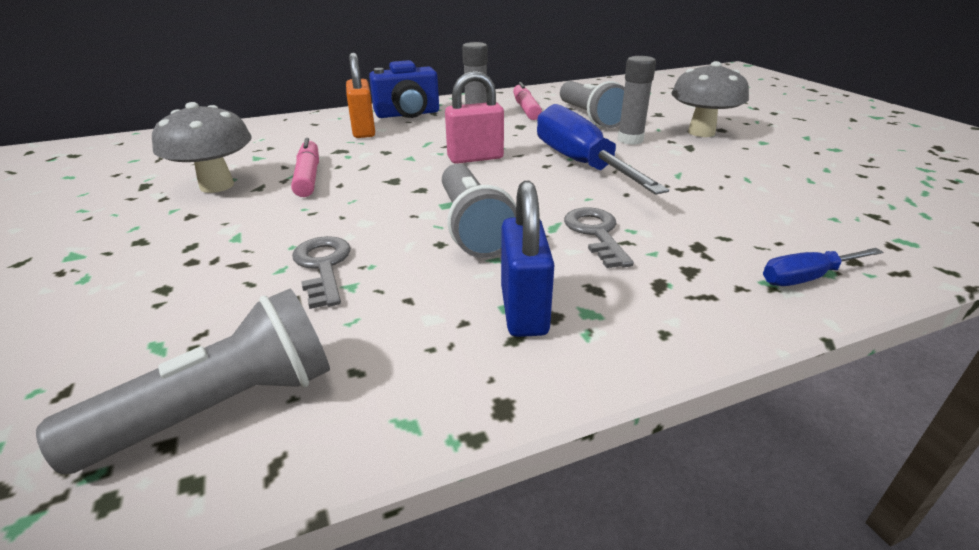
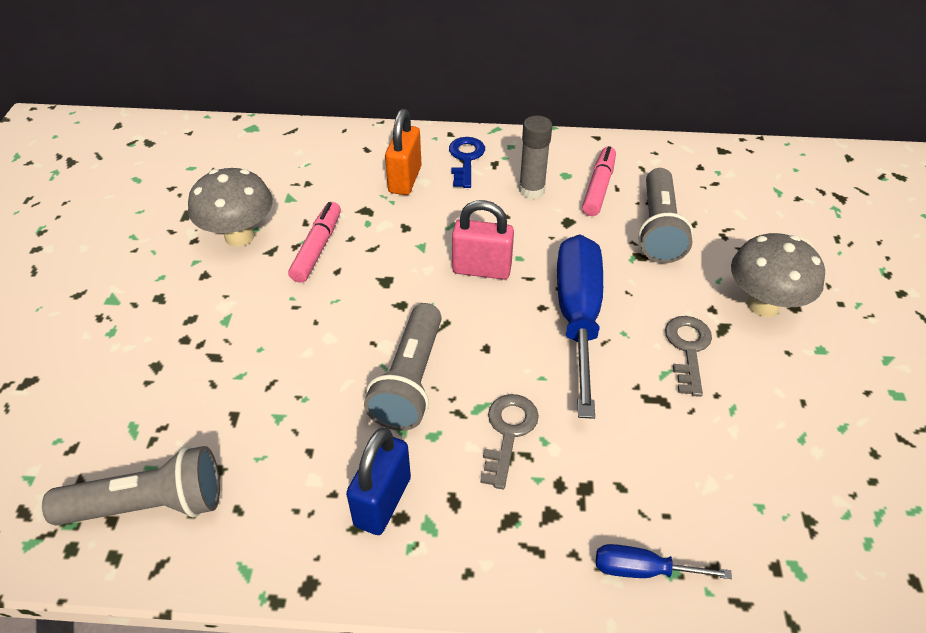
camera: 25 degrees right, 15 degrees up
(323, 266) = (270, 385): grey key -> grey key (688, 349)
(408, 114) = (466, 159): blue camera -> blue key
(630, 140) = (666, 291): grey glue stick -> none

